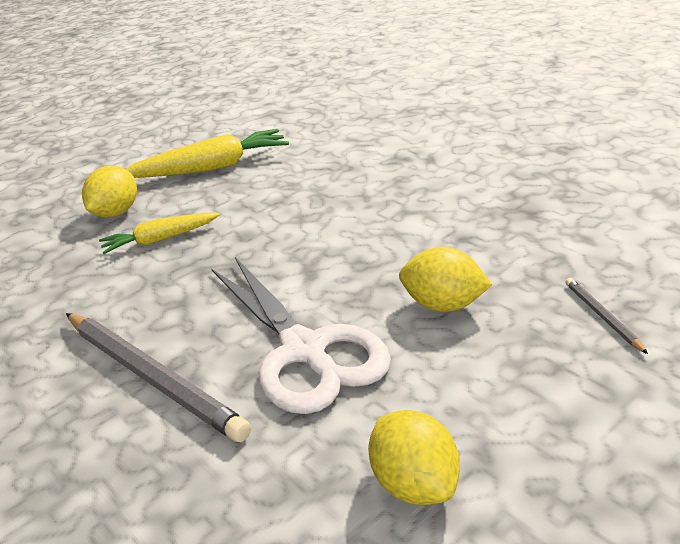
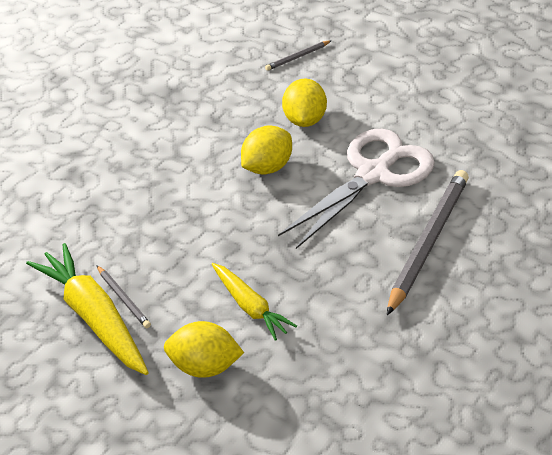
camera: 110 degrees left, 10 degrees up
(222, 180) = (123, 298): none -> grey pencil
(414, 484) = (459, 112): yellow lemon -> yellow lemon (266, 167)

